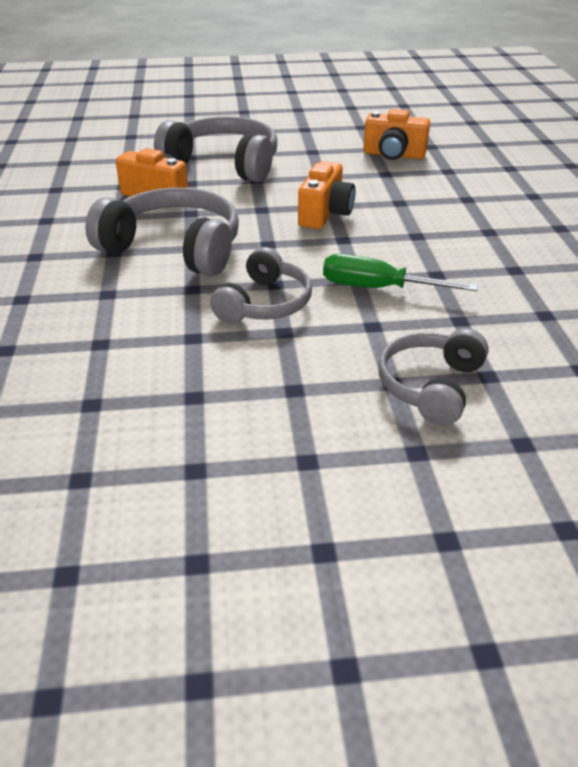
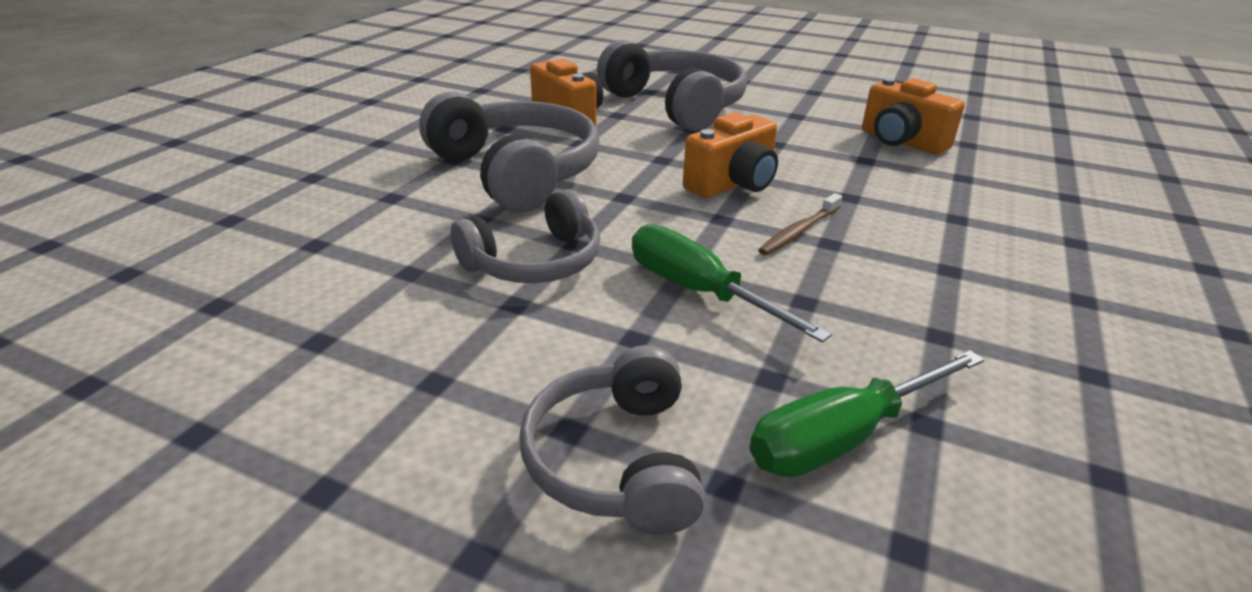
camera: 30 degrees right, 5 degrees down
(394, 234) = (798, 231): none -> brown toothbrush
(431, 386) = (616, 460): grey headphones -> grey headphones turned 60 degrees counterclockwise
(517, 335) = (842, 437): none -> green screwdriver

